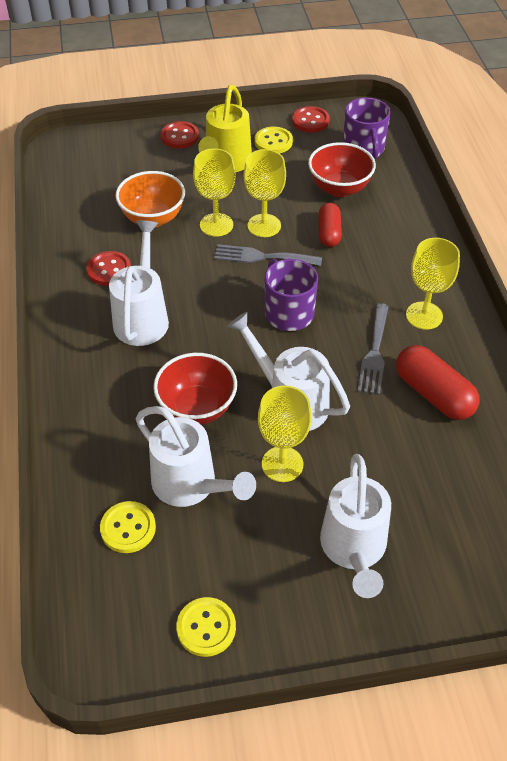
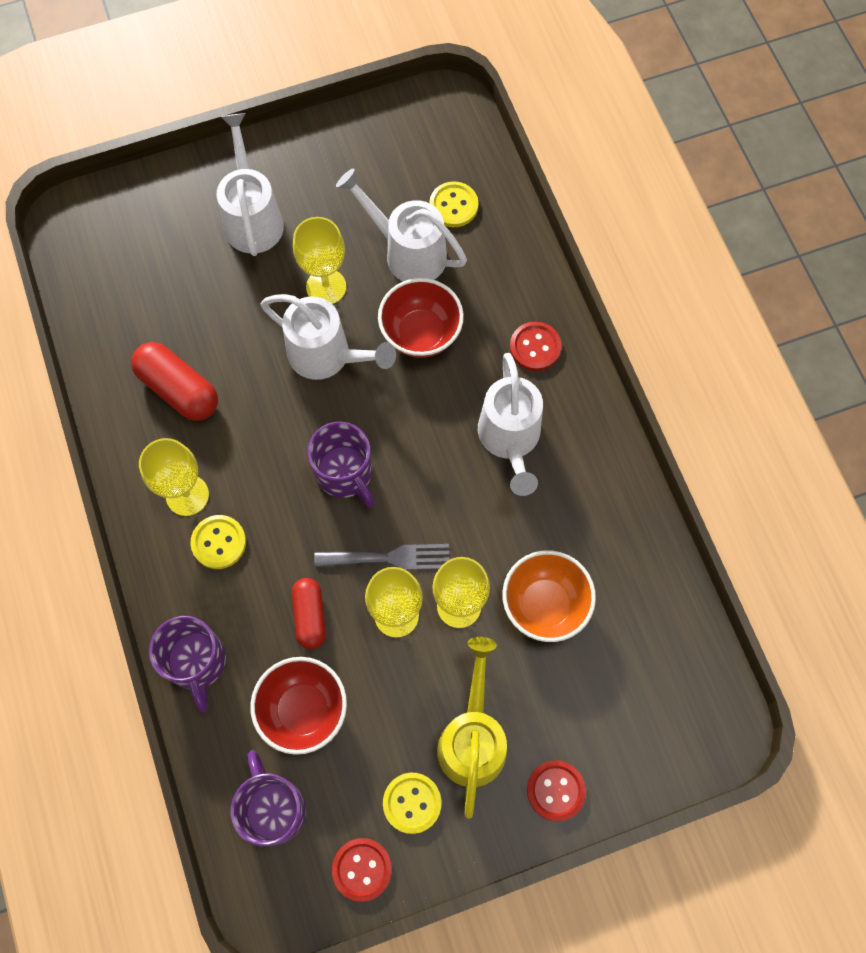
camera: 170 degrees right, 20 degrees up
(109, 270) = (571, 504): red button -> red button (535, 347)
(206, 628) = (367, 139): yellow button -> yellow button (219, 542)
(374, 353) = (243, 432): grey fork -> none
(415, 219) = (197, 662): none -> purple mug

